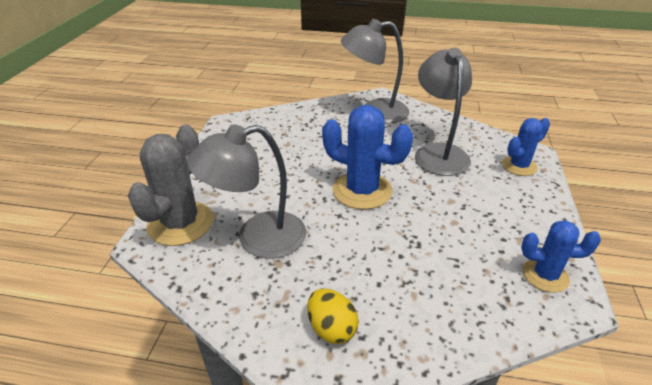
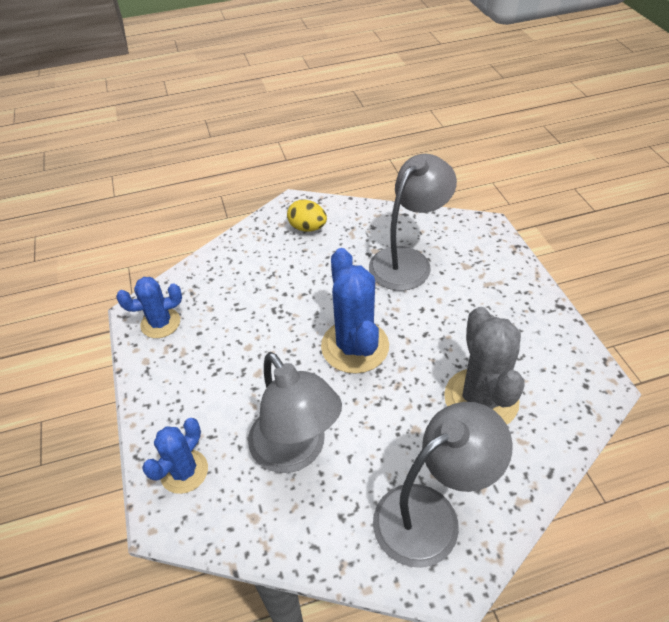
camera: 155 degrees right, 10 degrees up
(180, 223) = (480, 247): grey cactus -> grey cactus (481, 399)
(362, 190) = (355, 346): blue cactus -> blue cactus turned 75 degrees clockwise

